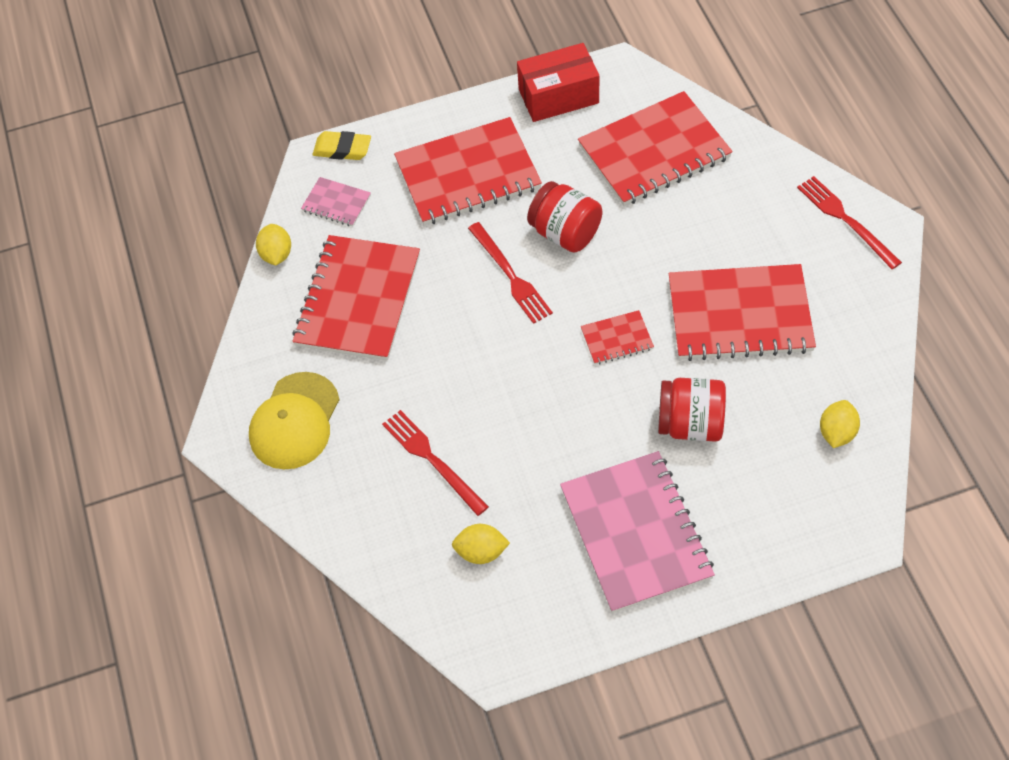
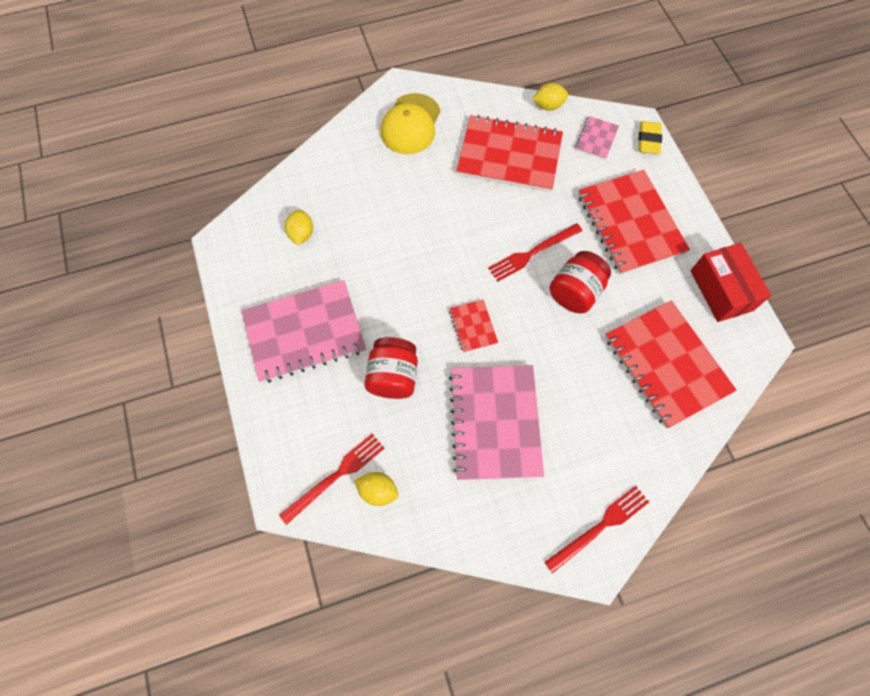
camera: 85 degrees right, 10 degrees up
(295, 421) = (410, 124): yellow cap -> yellow cap turned 90 degrees counterclockwise
(432, 460) = (375, 204): red fork -> red fork (336, 476)
(739, 315) = (495, 422): red notebook -> pink notebook

